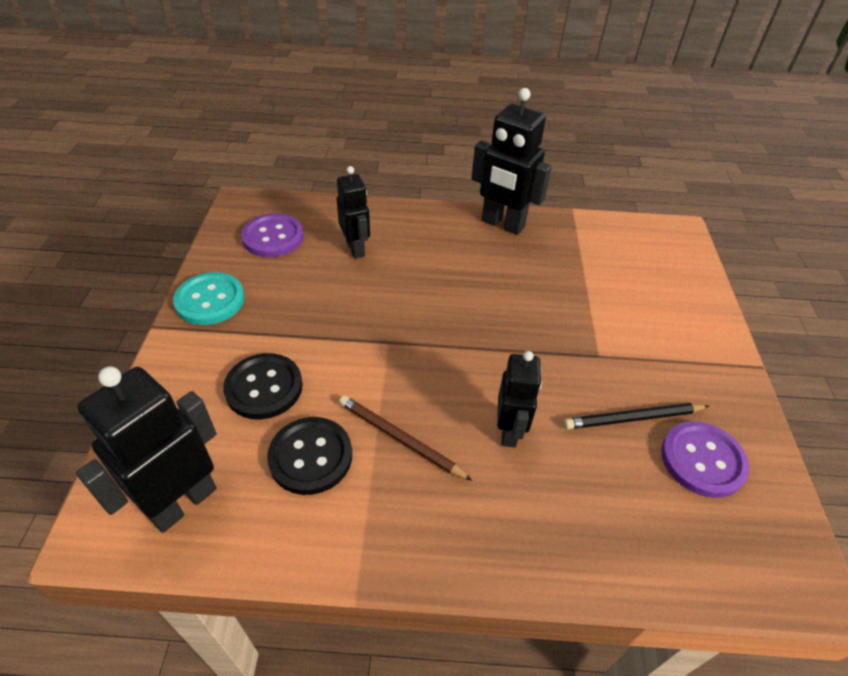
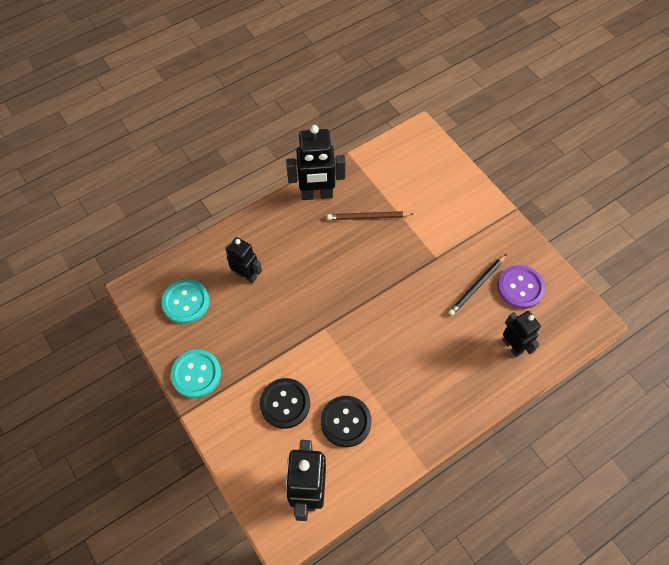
camera: 35 degrees left, 15 degrees up
(273, 237) = (186, 302): purple button -> turquoise button
(400, 439) = (379, 380): brown pencil -> brown pencil (368, 217)
(509, 431) = (426, 336): black robot -> black robot (512, 346)

